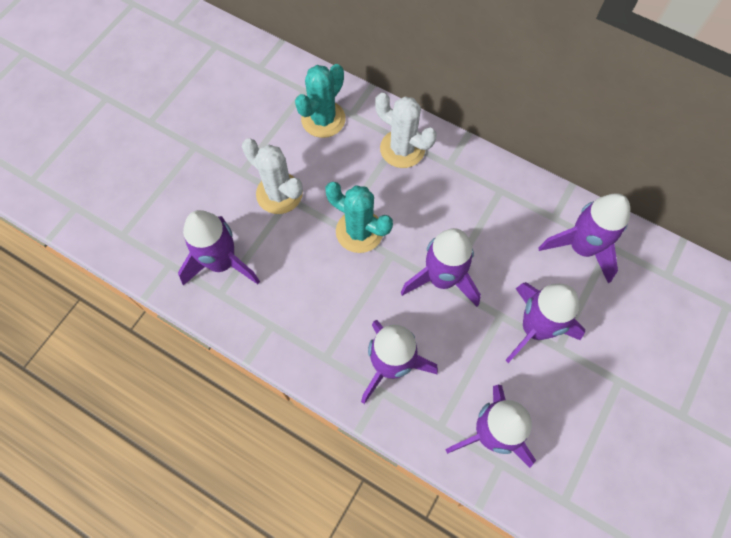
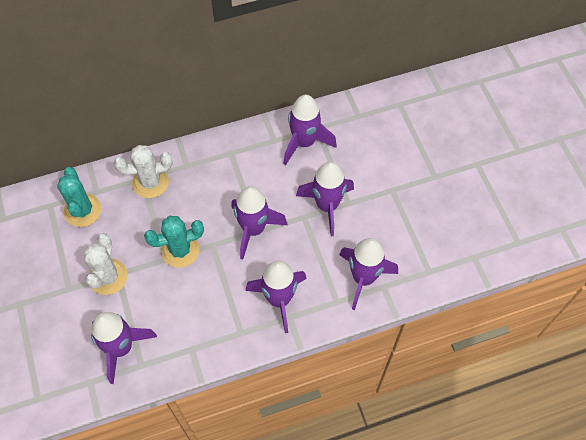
camera: 50 degrees left, 5 degrees down
(279, 193) = (108, 277): white cactus -> white cactus turned 75 degrees counterclockwise

